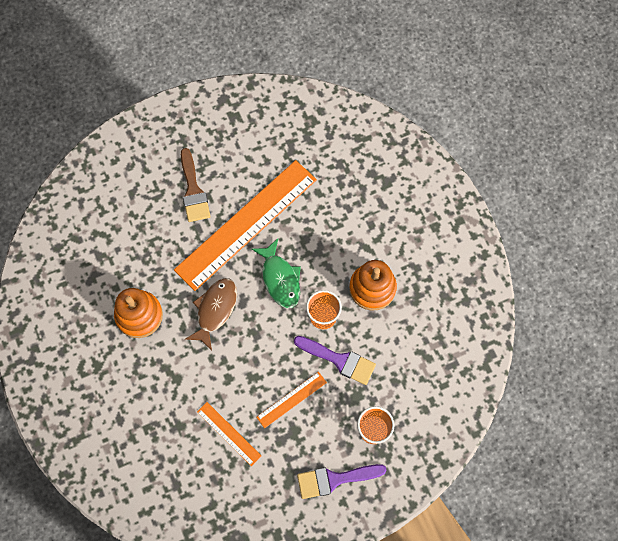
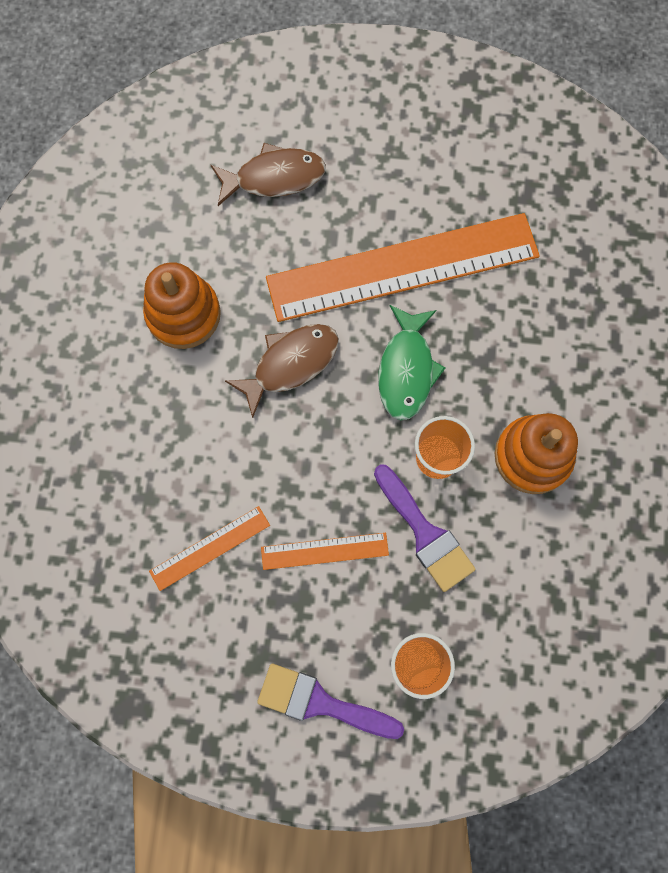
camera: 30 degrees right, 5 degrees up
(146, 212) = (274, 178): none -> brown fish
(193, 190) = (356, 182): brown brush -> none
(229, 433) = (210, 548): orange ruler -> orange ruler turned 75 degrees clockwise

